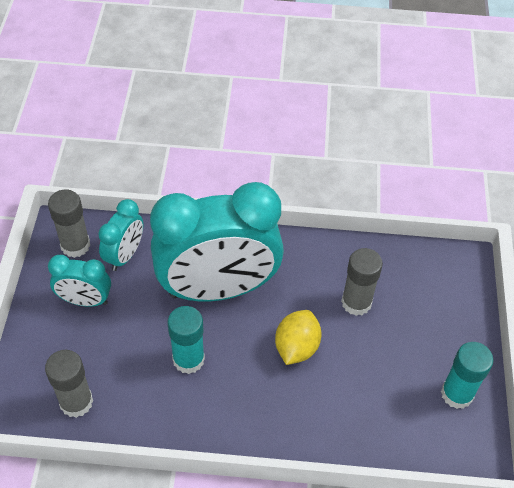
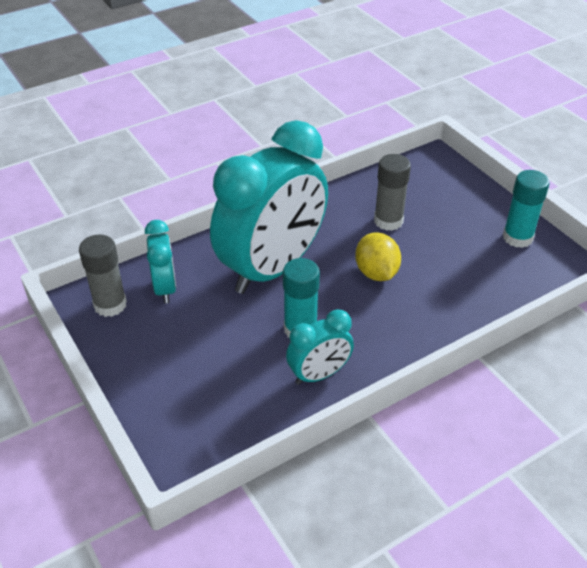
camera: 35 degrees left, 10 degrees down
(76, 402) = (235, 417): grey glue stick -> none
(85, 300) = (163, 339): turquoise clock -> turquoise clock (319, 374)

